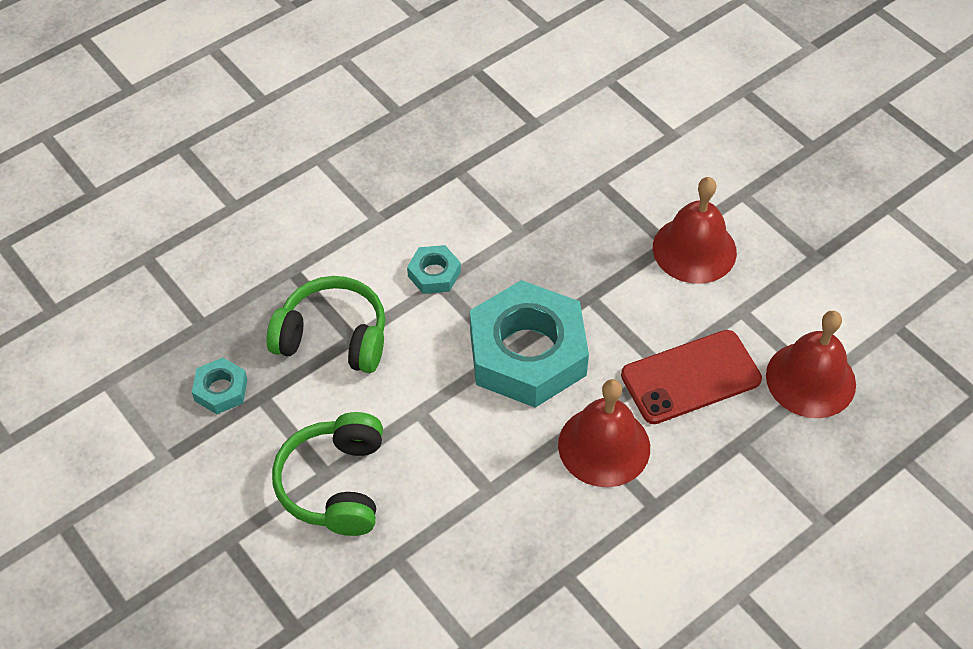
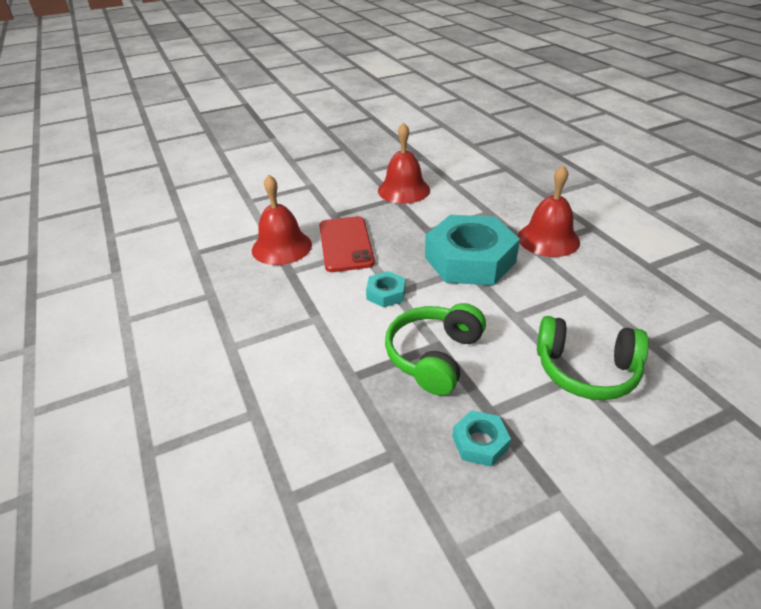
camera: 75 degrees left, 15 degrees down
(690, 377) = (499, 203): red phone -> red phone (346, 244)
(810, 379) = (505, 170): red bell -> red bell (281, 247)

